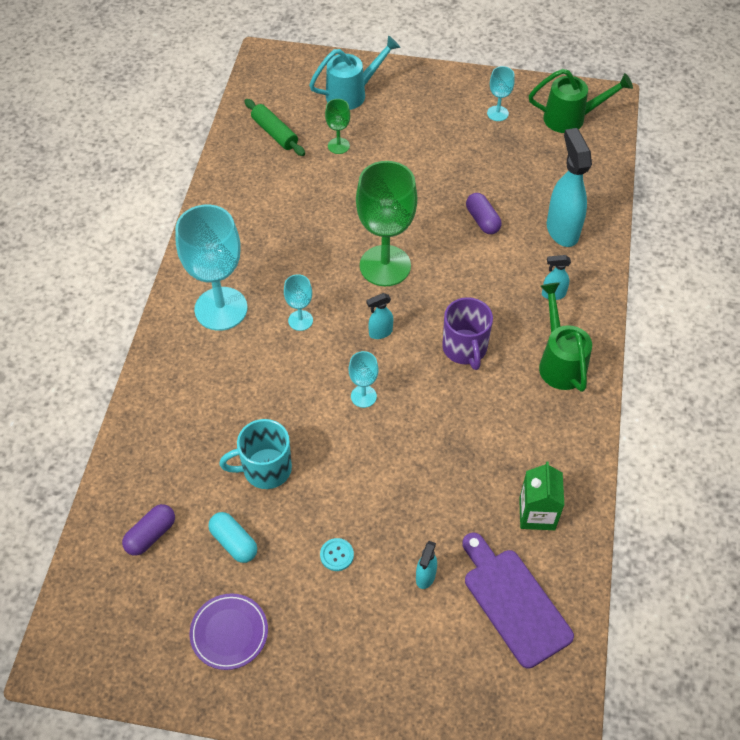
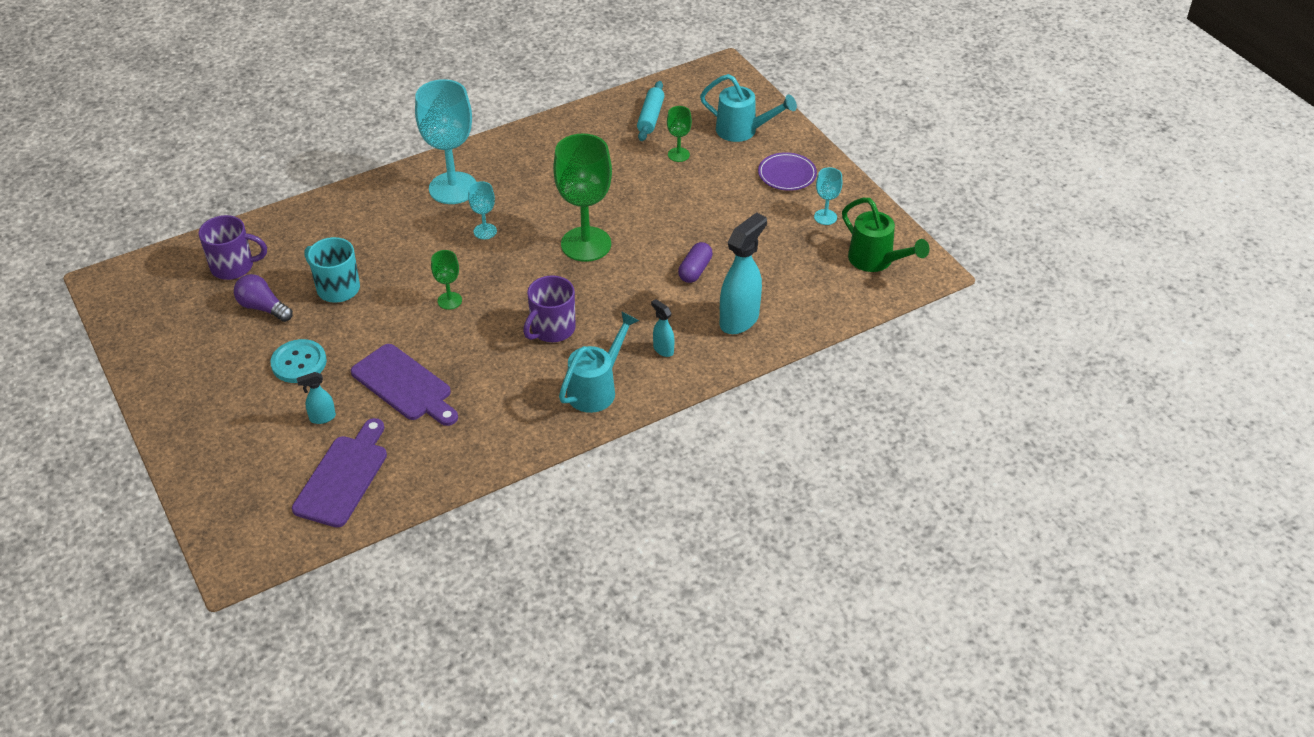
camera: 50 degrees right, 10 degrees down
(151, 535) = (233, 266): purple capsule -> purple mug
(229, 633) = (191, 346): purple plate -> purple plate (787, 174)
(234, 542) = (263, 308): turquoise capsule -> purple light bulb
(275, 133) = (651, 117): green rolling pin -> turquoise rolling pin
(337, 555) = (299, 363): turquoise button -> turquoise button, size x1.81
(363, 396) = (449, 301): turquoise goblet -> green goblet
(380, 333) = (518, 277): turquoise spray bottle -> none
(439, 490) = (404, 385): none -> purple cutting board
(537, 513) = (435, 450): green carton -> none
(559, 362) = (597, 388): green watering can -> turquoise watering can

